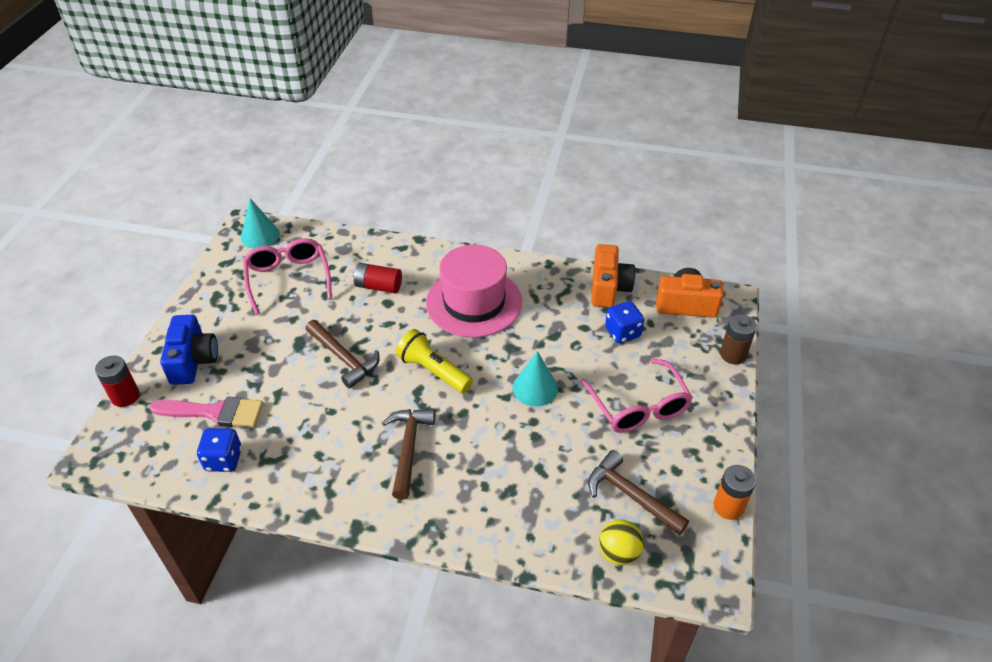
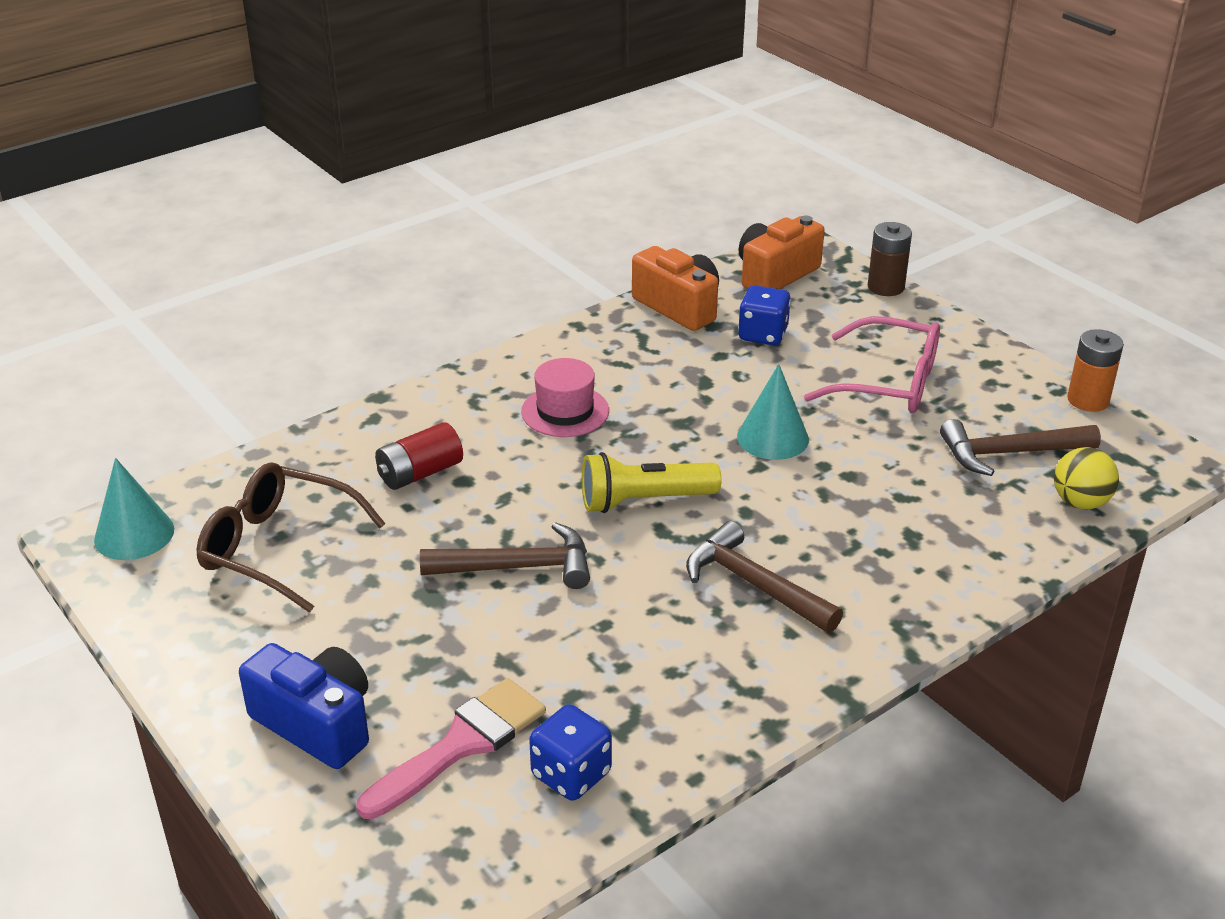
camera: 50 degrees left, 10 degrees down
(125, 396) = (292, 838): red battery -> none
(288, 278) = (277, 548): pink glasses -> brown glasses
(474, 302) = (565, 411): pink hat -> pink hat, size x0.54

